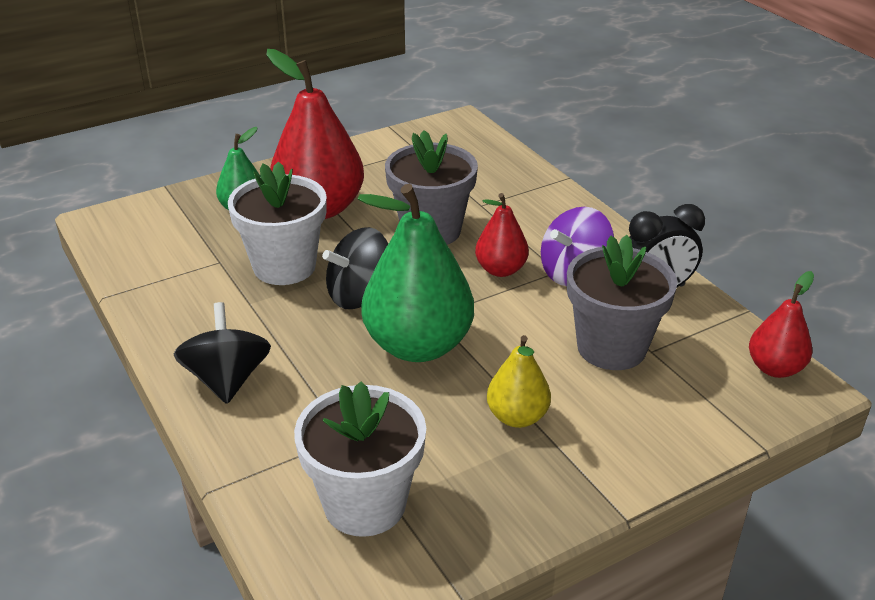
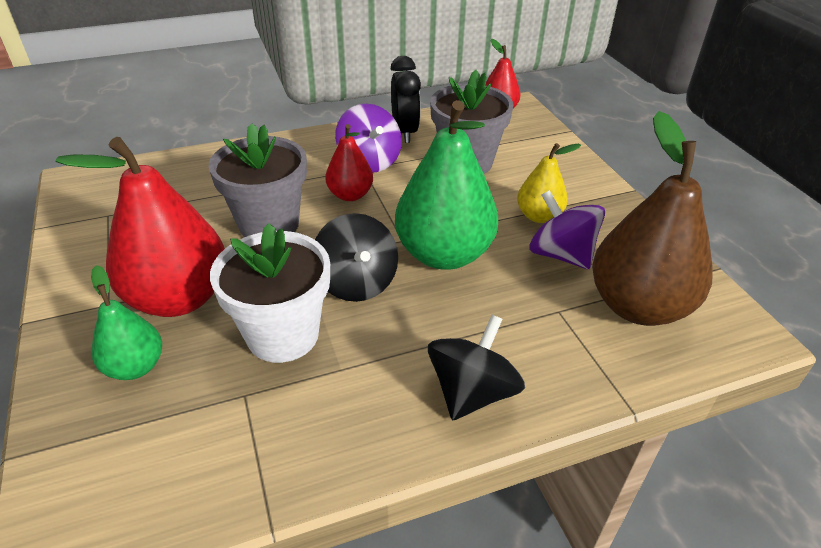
camera: 80 degrees left, 5 degrees up
(227, 380) = (472, 392): black spinning top -> black spinning top turned 120 degrees clockwise
(364, 504) = (638, 306): white flower pot -> brown pear
(444, 437) = (560, 254): none -> purple spinning top

